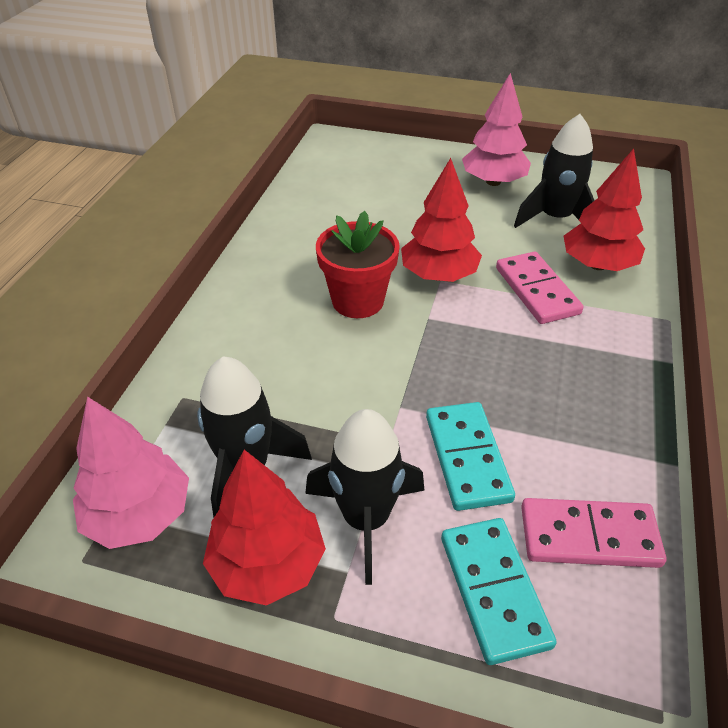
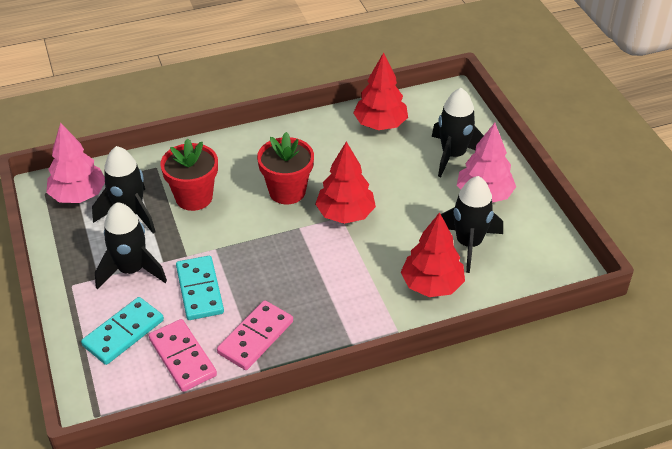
camera: 55 degrees right, 0 degrees up
(268, 564) = (83, 250): red tree -> red tree (380, 124)
(283, 385) = (194, 197): none -> red flower pot
(420, 174) = (453, 155): none -> black rocket
(467, 458) = (199, 290): turquoise domino -> turquoise domino turned 60 degrees counterclockwise
(537, 291) = (372, 265): pink domino -> pink domino (256, 337)

